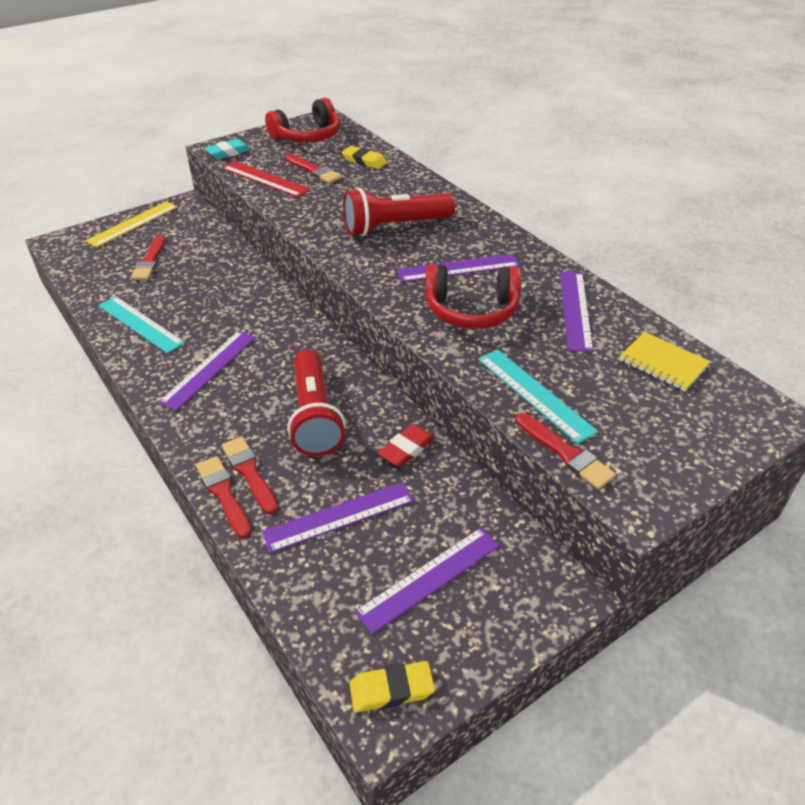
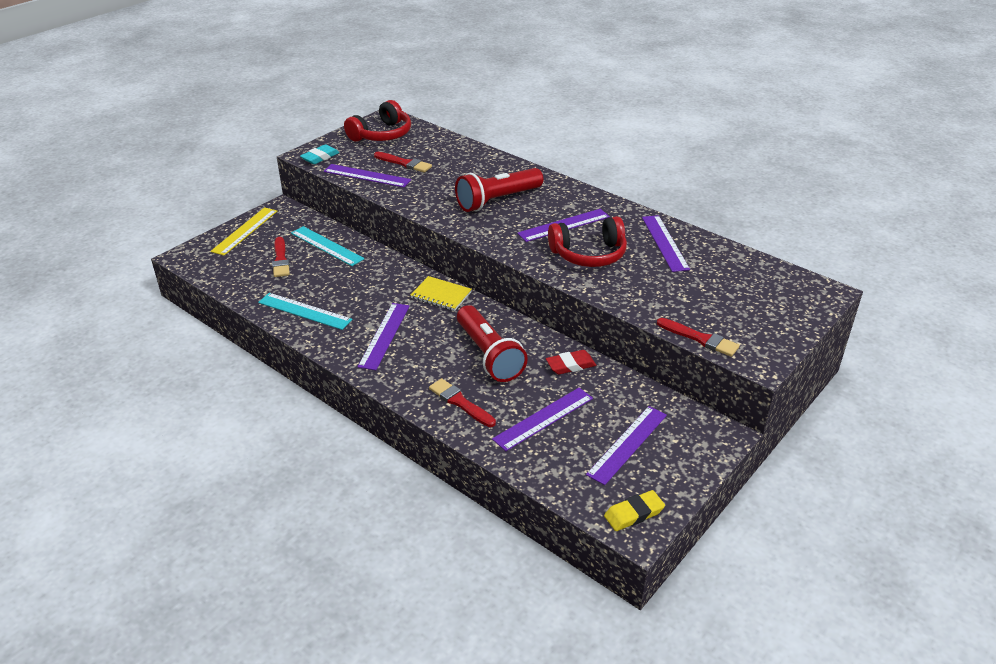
camera: 15 degrees left, 5 degrees down
(223, 494) = (448, 420): red brush -> none
(265, 179) = (367, 176): red ruler -> purple ruler
(364, 161) = (443, 150): yellow eraser -> none
(406, 449) = (570, 365): red eraser -> red eraser turned 45 degrees clockwise
(535, 394) = (662, 304): turquoise ruler -> turquoise ruler (327, 246)
(663, 363) = (741, 270): yellow notebook -> yellow notebook (441, 295)

